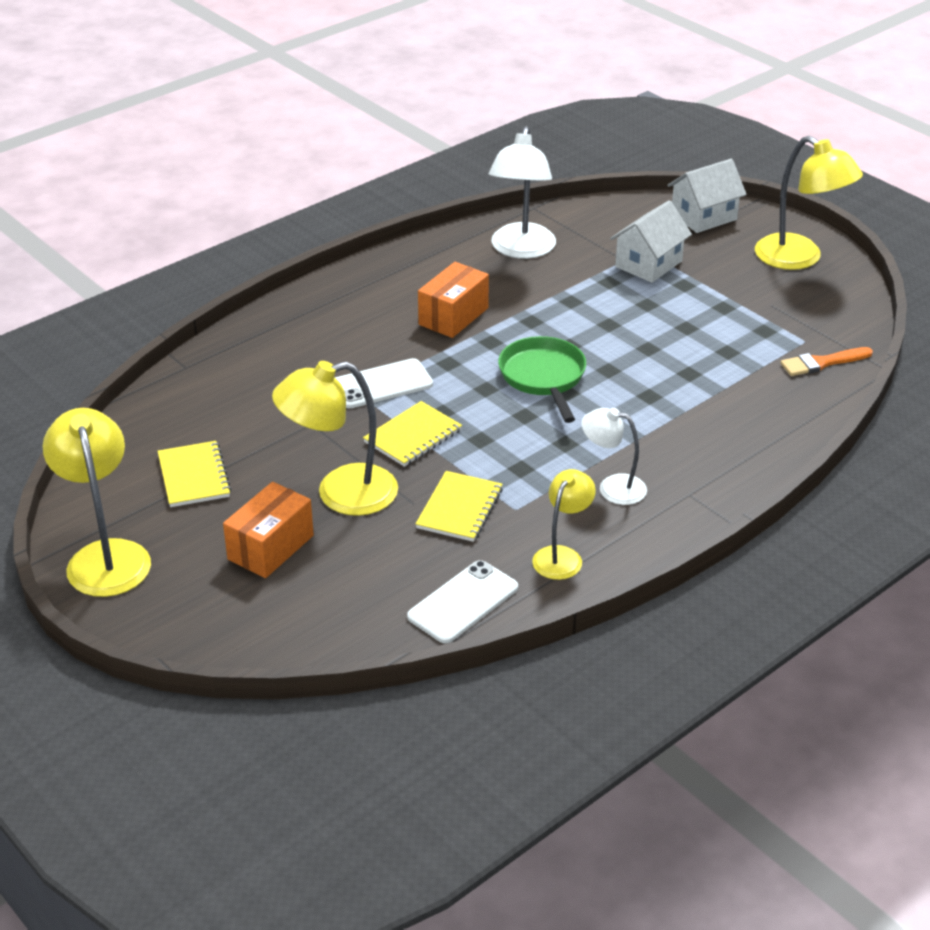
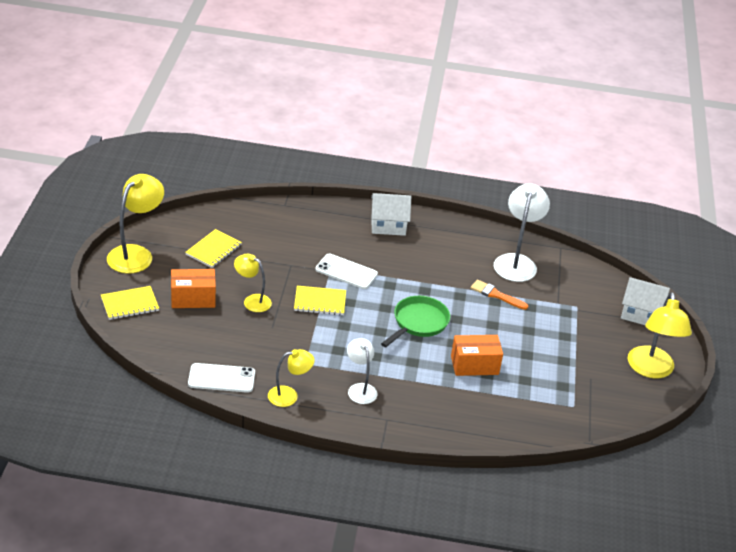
camera: 45 degrees right, 0 degrees up
(340, 494) = (252, 300): yellow lamp -> yellow lamp, size x0.60
(453, 316) = (429, 267): orange box -> orange box (474, 365)
(459, 508) = (285, 344): yellow notebook -> yellow notebook (130, 304)
(521, 250) = (516, 262): white lamp -> white lamp turned 135 degrees clockwise
(648, 264) = (566, 314): white house -> white house (388, 225)
(822, 363) = (561, 421): orange brush -> orange brush (496, 295)

